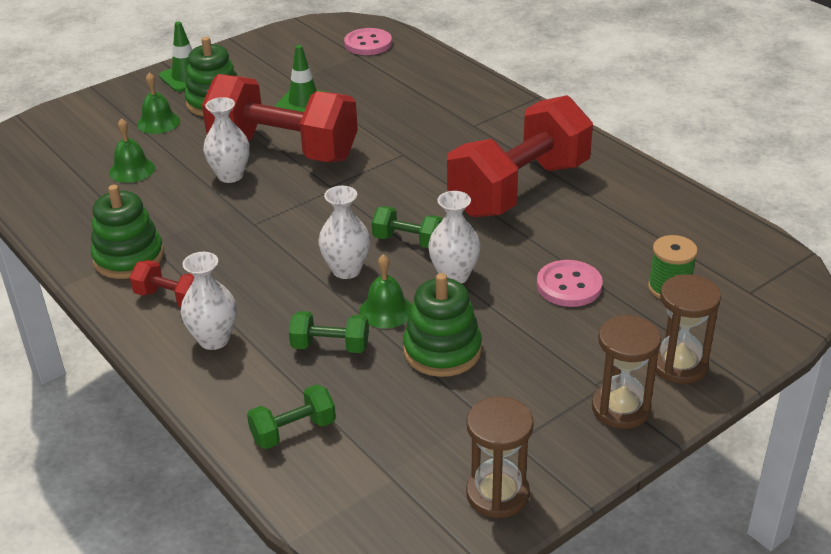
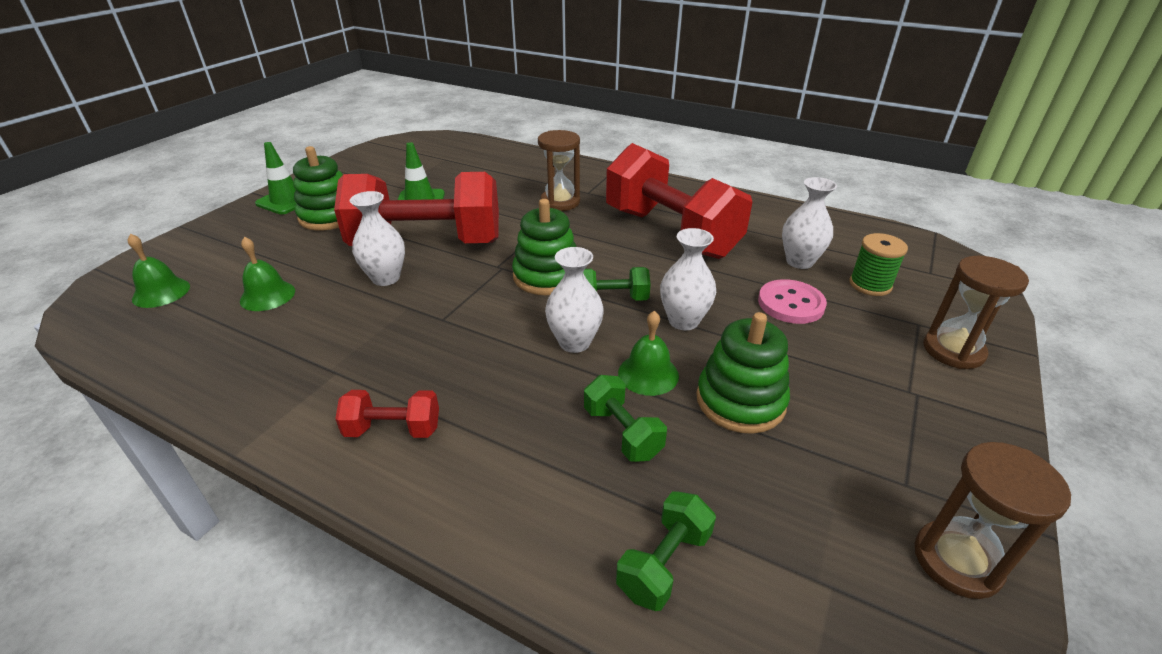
camera: 25 degrees left, 0 degrees up
(129, 258) = (312, 393): green stacking toy -> green stacking toy (547, 276)
(158, 122) = (276, 244): green bell -> green bell (161, 292)
(214, 339) = (479, 467): white vase -> white vase (799, 262)
(330, 346) = (622, 433): green dumbbell -> green dumbbell turned 75 degrees clockwise
(368, 44) = (448, 150): pink button -> none
(519, 189) = (670, 233): red dumbbell -> red dumbbell turned 60 degrees counterclockwise
(621, 408) = (956, 410): brown hourglass -> brown hourglass (560, 202)

